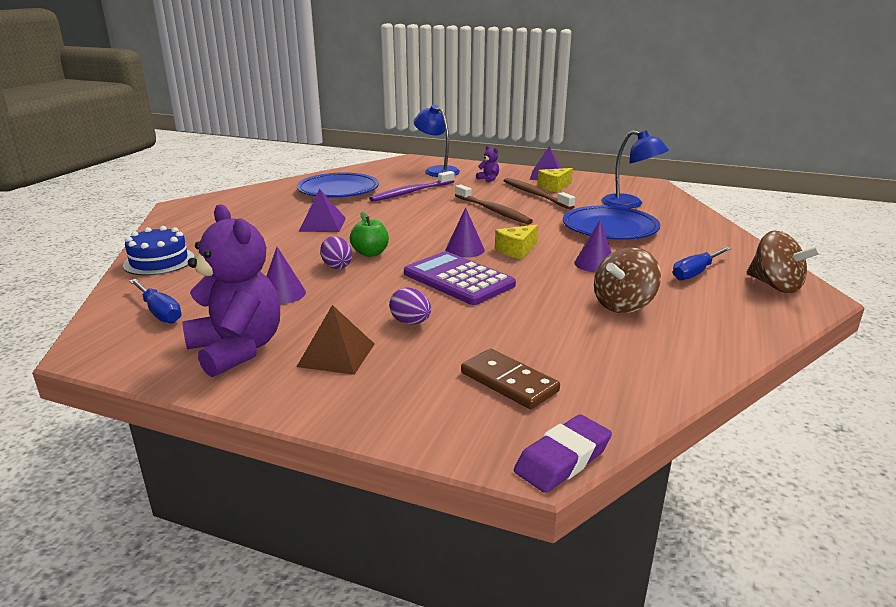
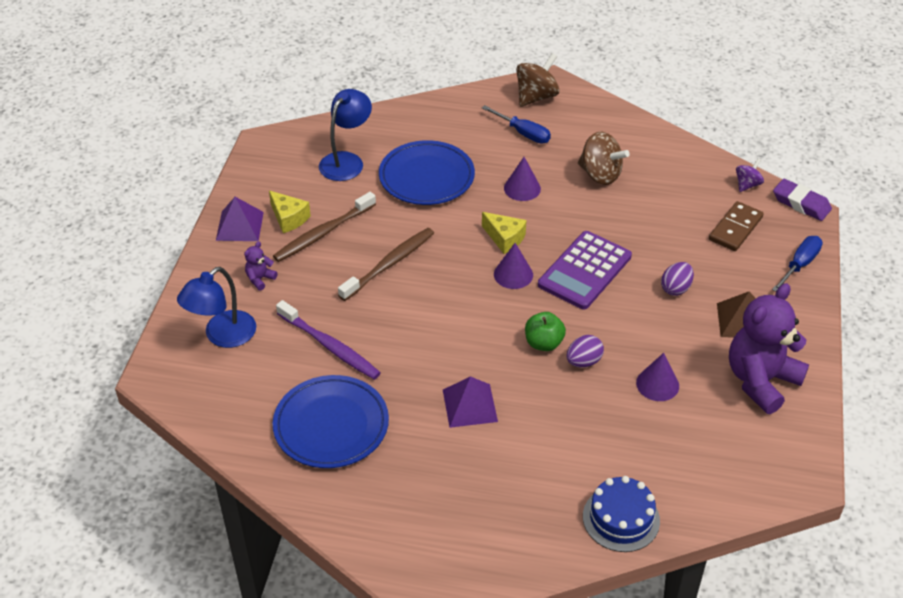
camera: 100 degrees left, 20 degrees up
(159, 312) = (726, 461): blue screwdriver -> blue screwdriver (799, 265)
(611, 412) = (747, 185): none -> purple spinning top

